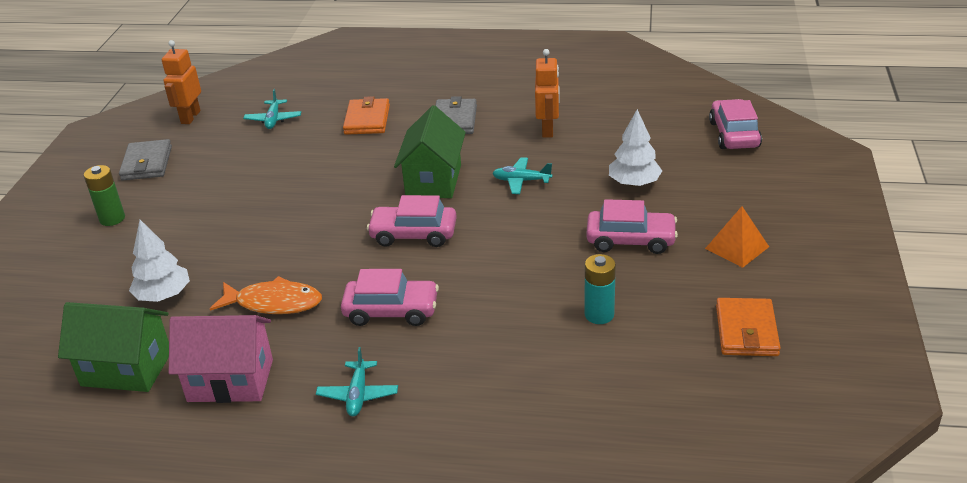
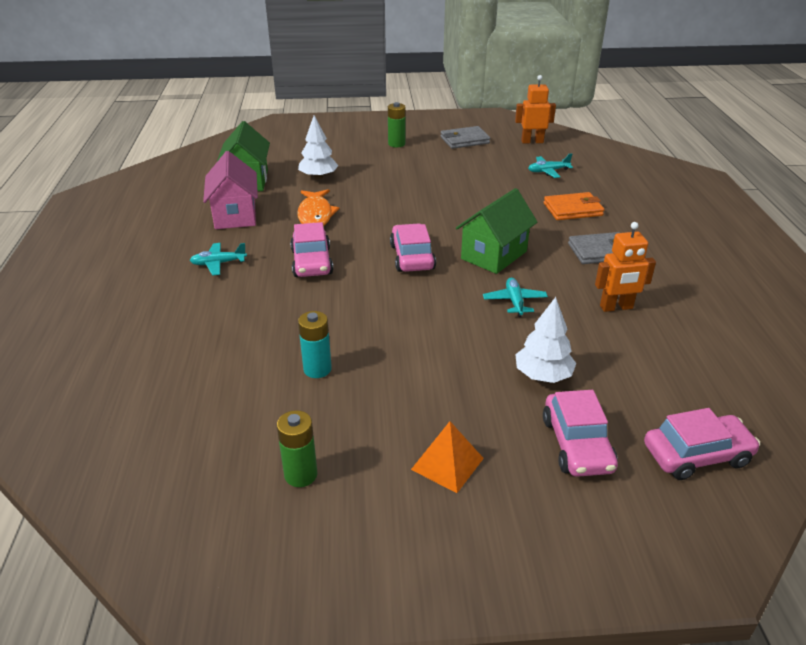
camera: 75 degrees right, 0 degrees up
(433, 181) = (494, 255): green house -> green house turned 45 degrees counterclockwise
(630, 240) = (438, 380): pink car -> pink car (577, 444)
(746, 331) = (301, 475): orange wallet -> green battery

